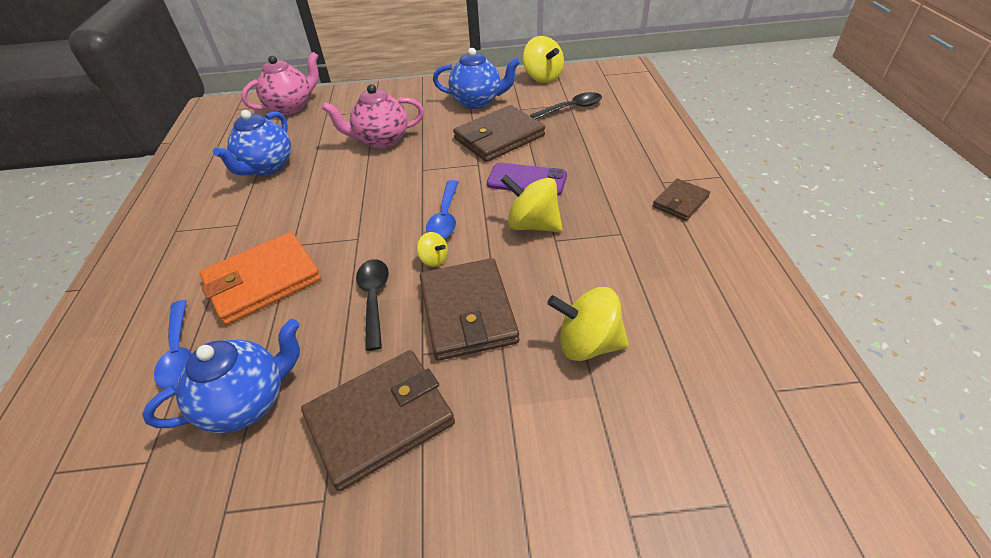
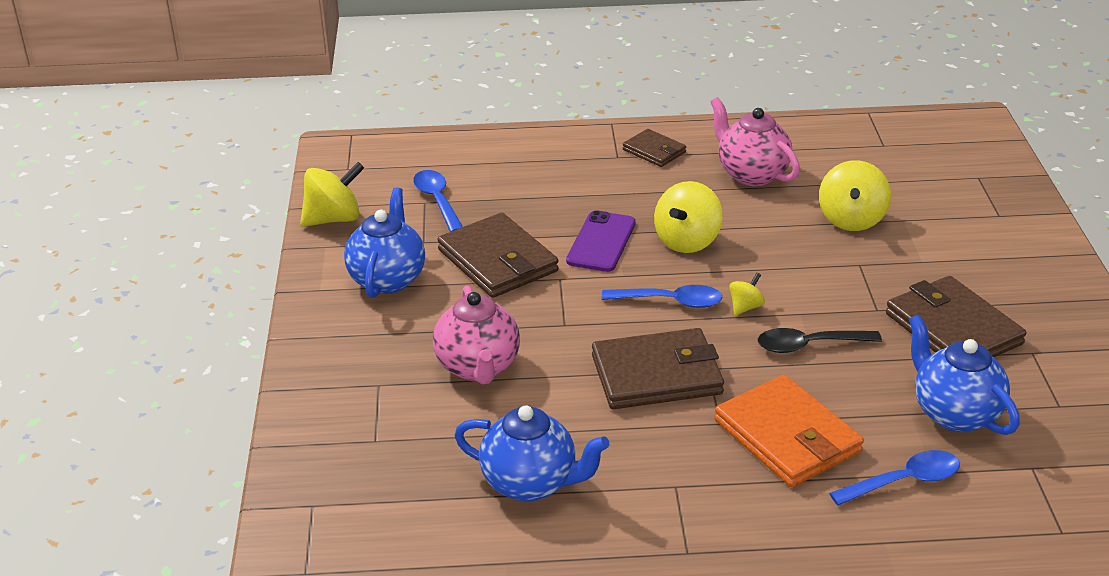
camera: 90 degrees left, 10 degrees down
(291, 107) = (329, 490): pink teapot -> pink teapot (751, 174)
(467, 312) = (821, 283): brown wallet -> brown wallet (657, 375)
(571, 108) = (437, 200): black spoon -> blue spoon

